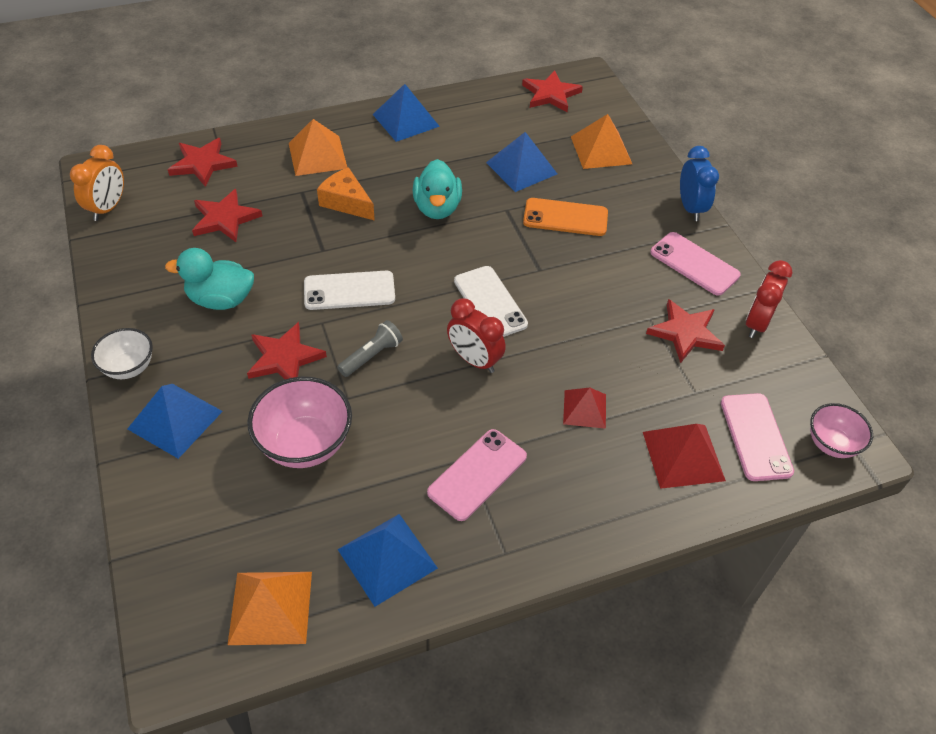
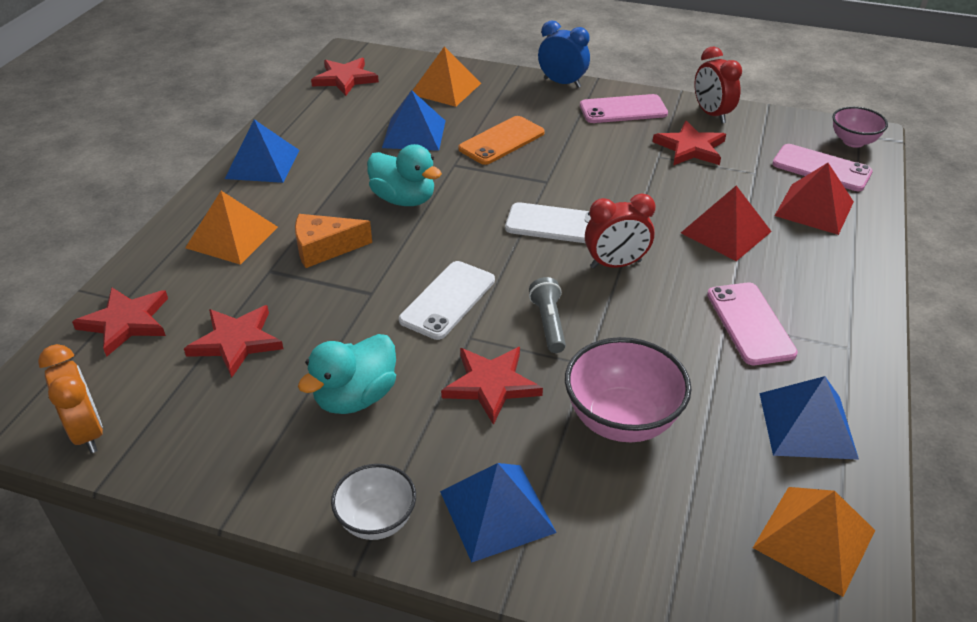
camera: 50 degrees left, 10 degrees down
(584, 409) = (725, 232): red pyramid -> red pyramid, size x1.53

